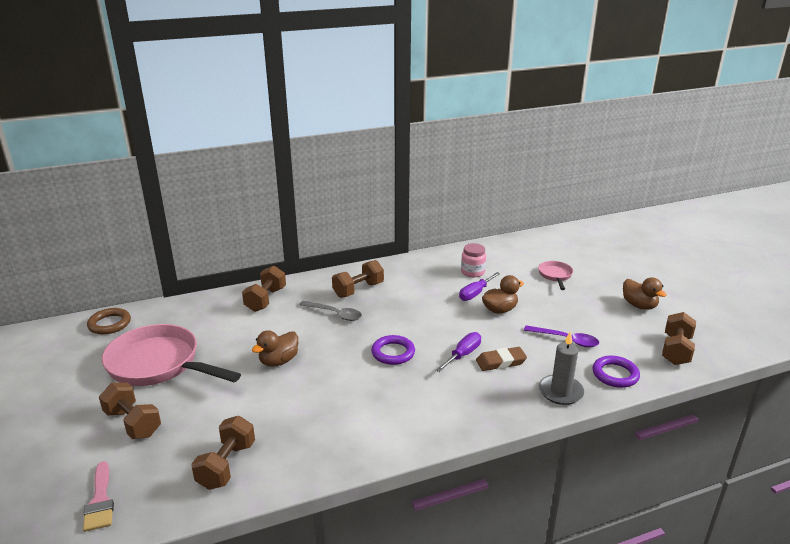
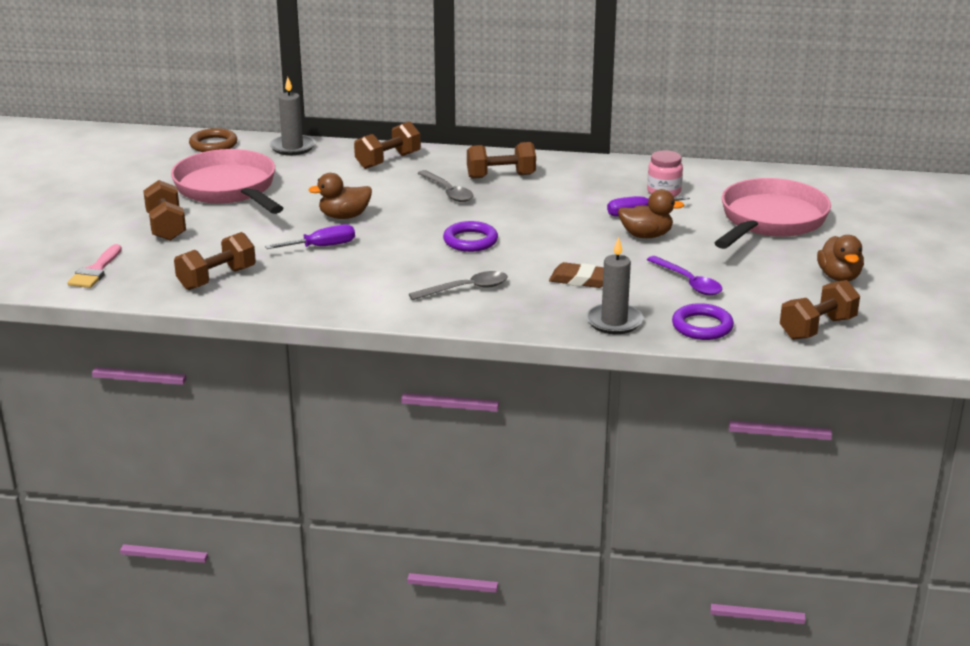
camera: 30 degrees right, 0 degrees up
(180, 308) = (292, 147): none -> grey candle
(435, 399) = (466, 289): none -> grey spoon
(463, 355) = (546, 263): purple screwdriver -> purple screwdriver (322, 246)
(555, 275) = (770, 221): pink pan -> pink pan, size x2.15

